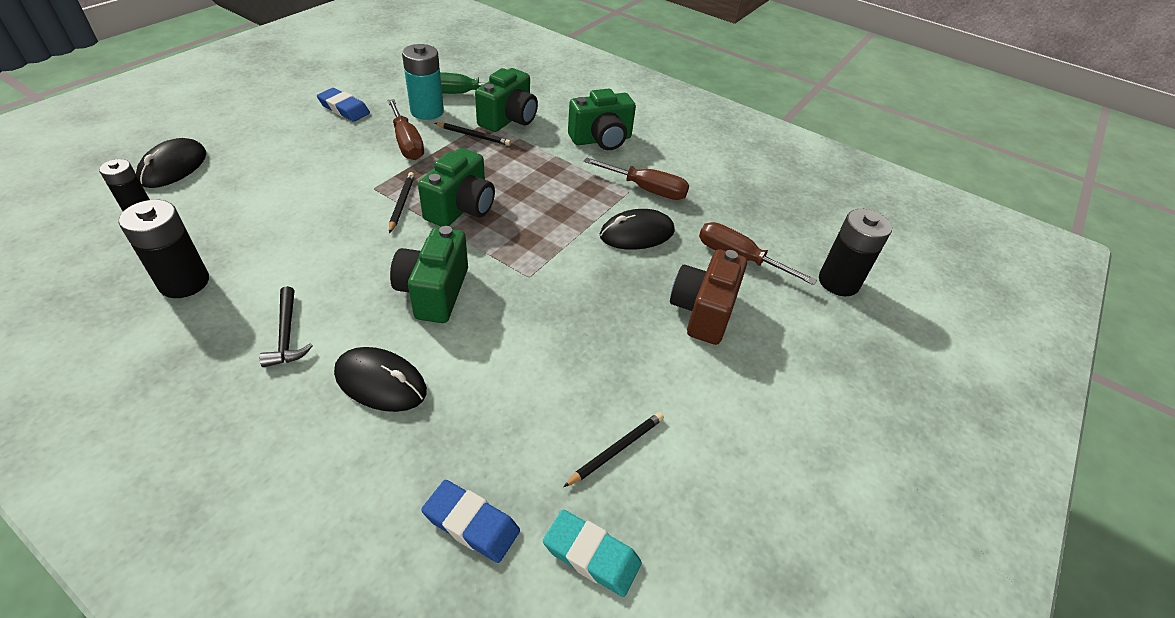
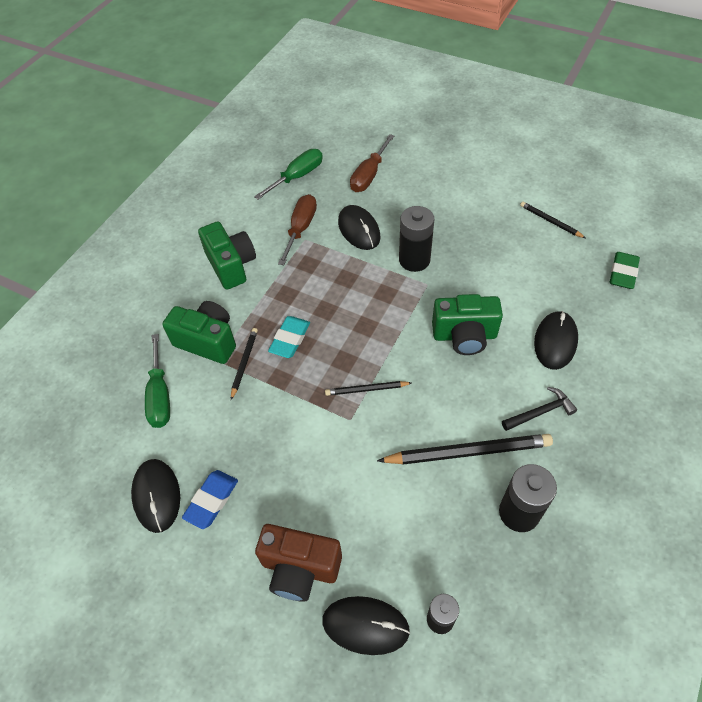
camera: 90 degrees left, 10 degrees up
(280, 260) = (468, 452): none -> black pencil
(367, 87) = (156, 496): none -> black mouse
(407, 143) = (269, 416): brown screwdriver -> none
(427, 111) = (204, 416): turquoise battery -> none
(461, 208) = (361, 344): green camera -> none
(471, 524) = (623, 273): blue eraser -> green eraser
(591, 555) = (614, 224): turquoise eraser -> turquoise eraser (290, 339)
(703, 311) = (428, 191): brown camera -> brown camera (300, 568)
(737, 198) = (297, 176): none -> green screwdriver
(838, 282) = (377, 130): black battery -> black battery (414, 260)

